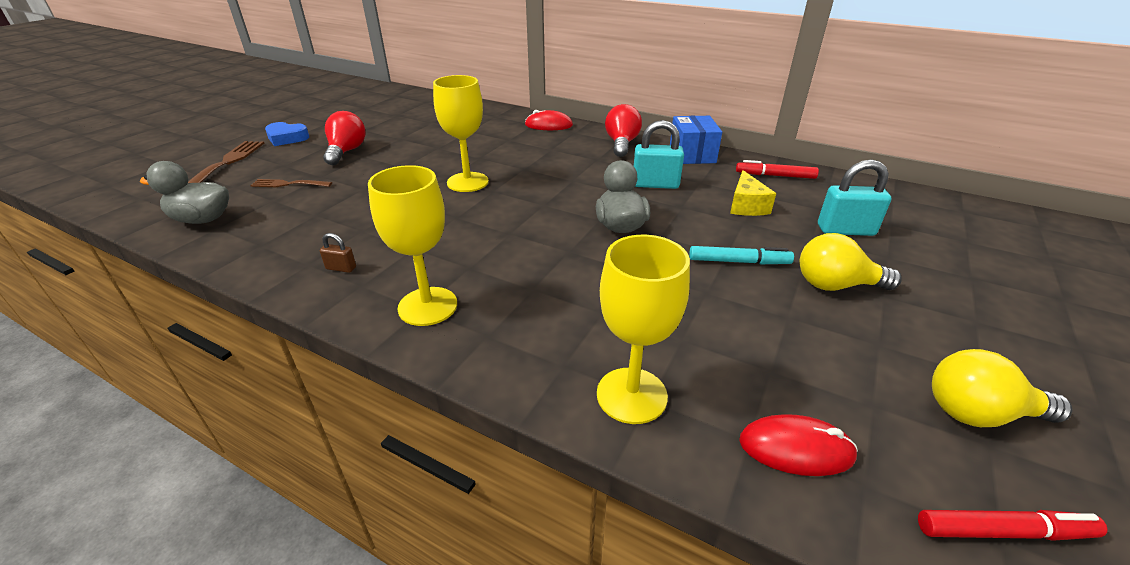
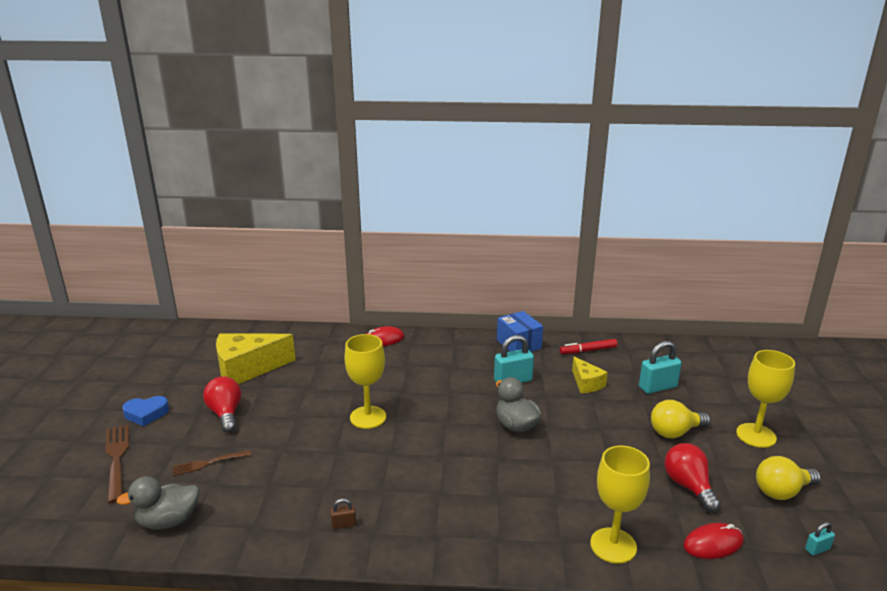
camera: 25 degrees left, 10 degrees down
(402, 124) = (247, 369): none -> yellow cheese
(427, 306) = (439, 532): yellow goblet -> yellow goblet (756, 435)
(621, 144) = (458, 346): red light bulb -> red light bulb (688, 486)
(739, 261) = (610, 432): turquoise marker -> none
(1003, 531) = (817, 549): red marker -> turquoise padlock

